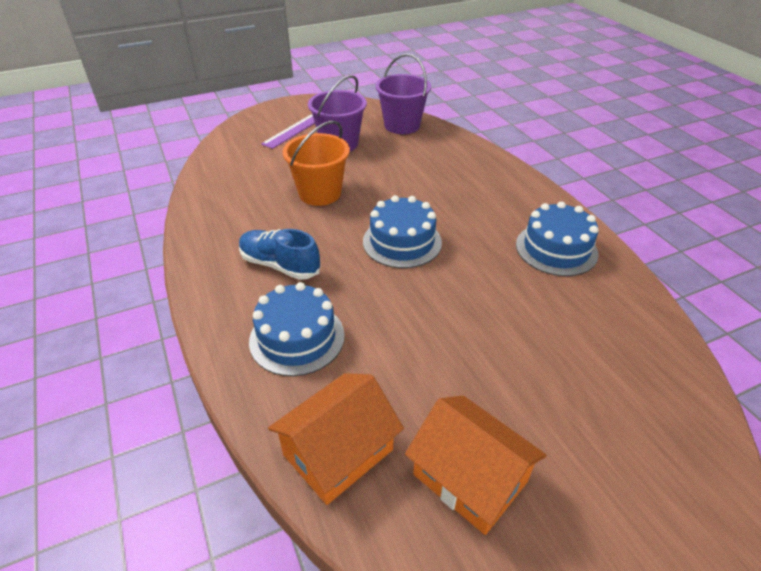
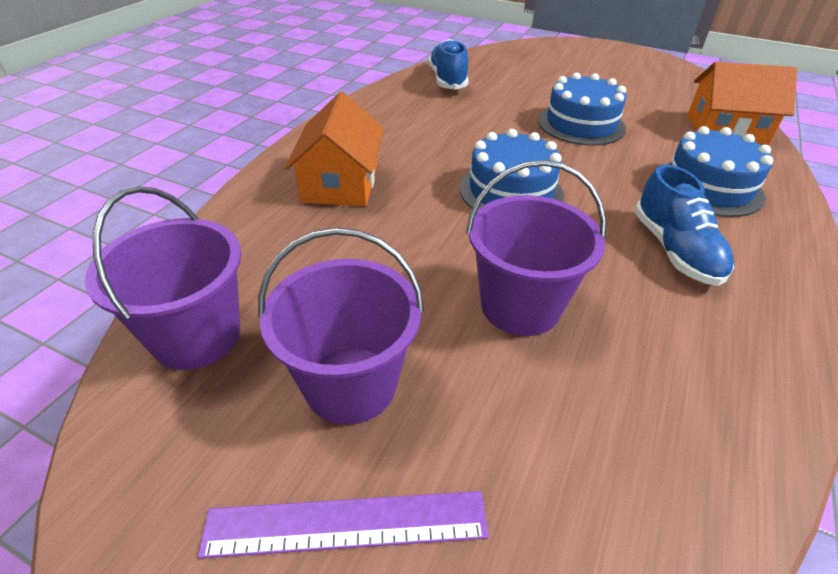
camera: 130 degrees left, 0 degrees up
(320, 193) = (520, 306): orange bucket -> purple bucket
(470, 478) = (652, 92): orange house -> orange house (341, 183)
(556, 249) = (401, 116): blue cake -> blue cake (581, 124)
(623, 316) = (447, 80): none -> blue shoe

